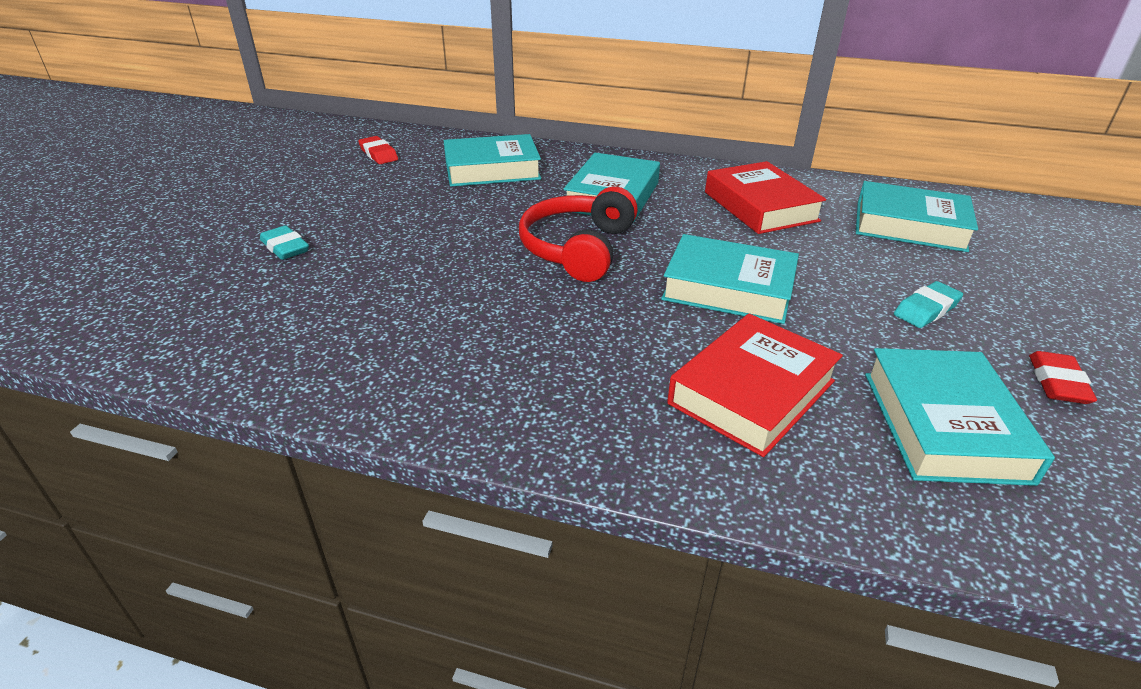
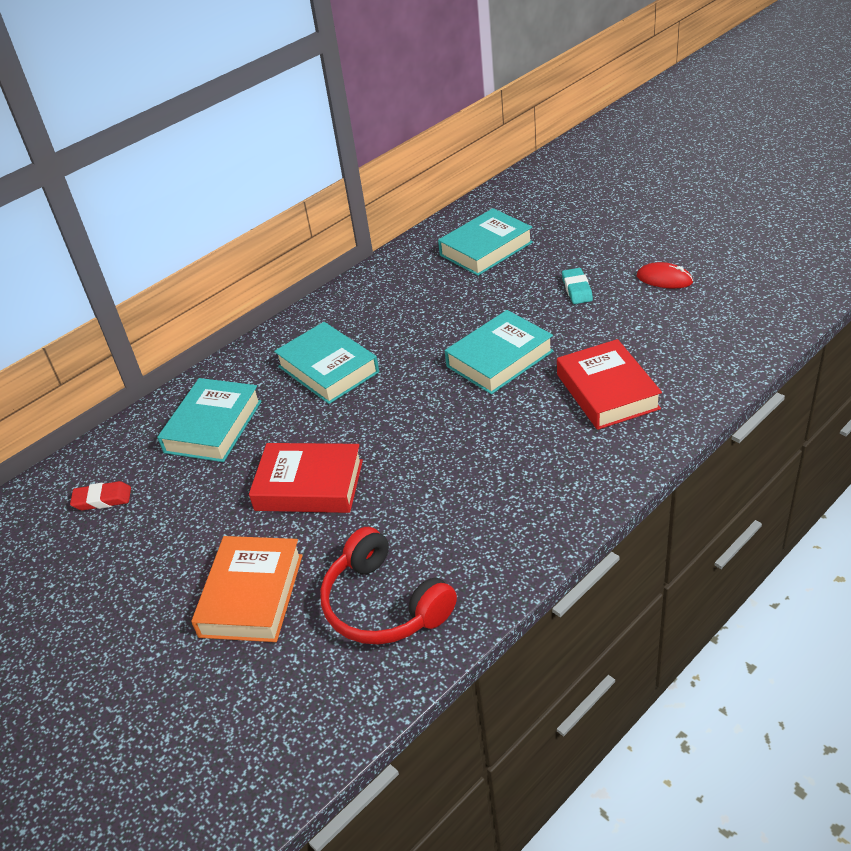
camera: 55 degrees left, 5 degrees up
(285, 247) = (252, 595): turquoise eraser -> orange book
(578, 248) = (394, 413): red headphones -> red headphones (384, 604)
(760, 206) = (408, 301): red book -> red book (309, 485)
(943, 425) = (672, 334): turquoise book -> none
(1057, 383) = (664, 279): red eraser -> red mouse

